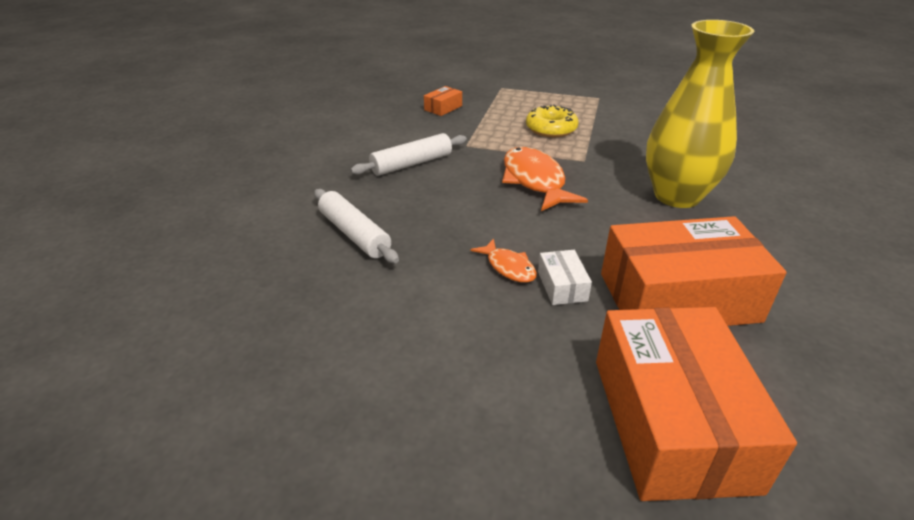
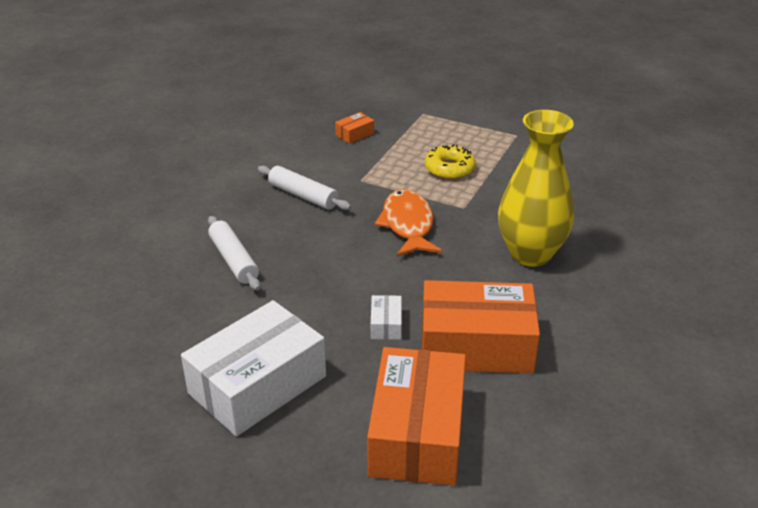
camera: 10 degrees right, 0 degrees up
(411, 164) = (303, 195): white rolling pin -> white rolling pin turned 60 degrees clockwise
(433, 383) = (258, 385): none -> white box
(508, 267) = (349, 304): orange fish -> none

